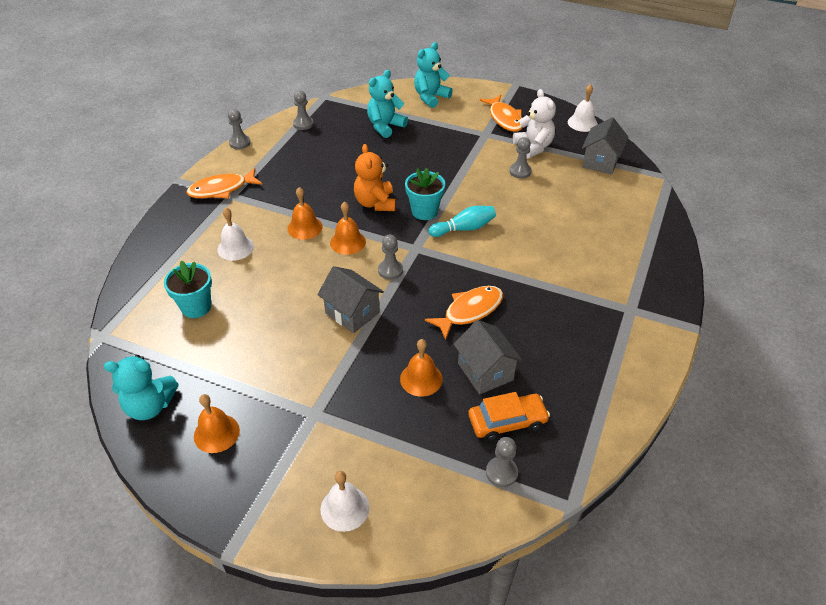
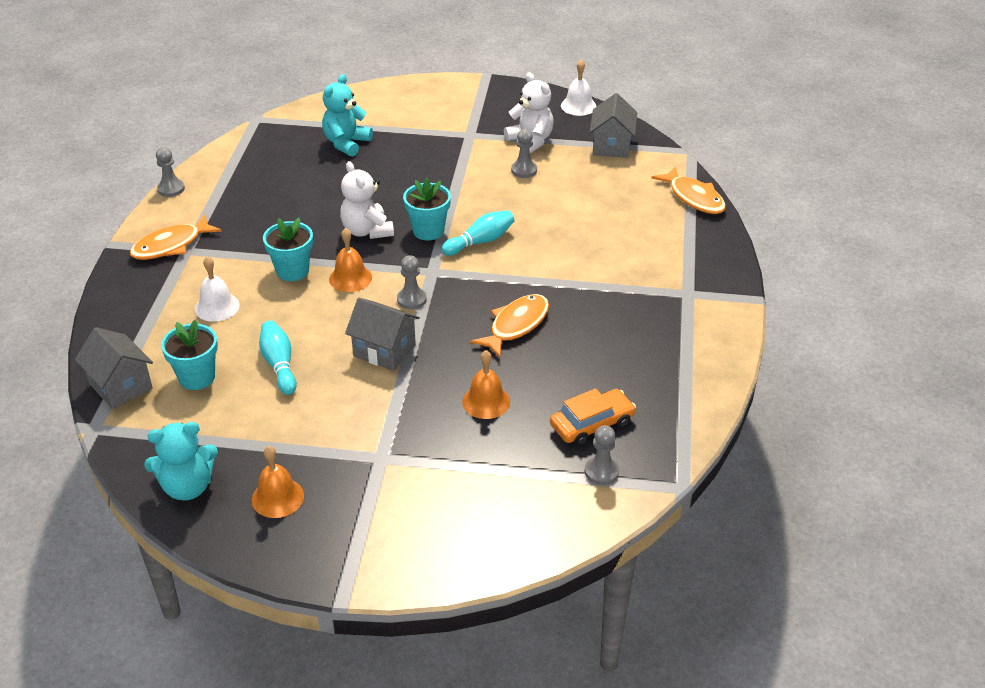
camera: 15 degrees left, 5 degrees down
(264, 309) = (279, 365): none -> turquoise bowling pin
(303, 124) = (243, 155): grey pawn -> none
(305, 227) = (292, 271): orange bell -> turquoise flower pot
(345, 508) = (449, 537): white bell -> none
(375, 203) = (367, 231): orange teddy bear -> white teddy bear
(430, 97) = (389, 102): turquoise teddy bear -> none
(485, 372) = (553, 381): grey house -> grey house (121, 386)
(504, 118) = (486, 114): orange fish -> orange fish (693, 197)

